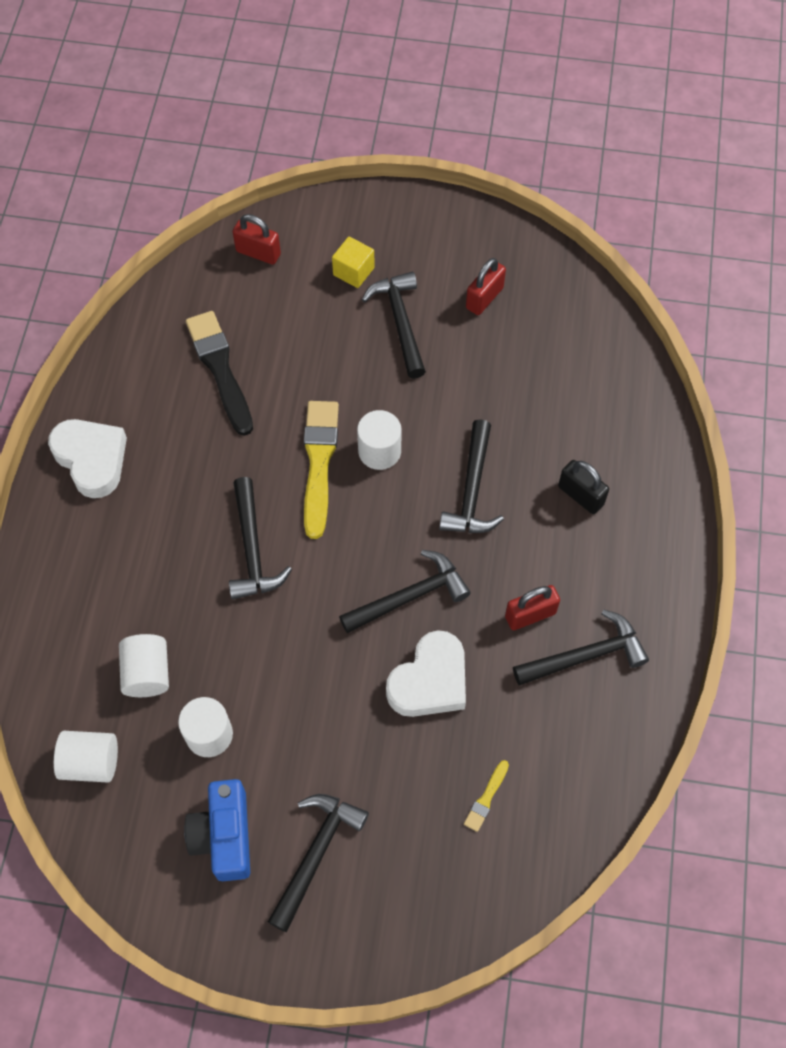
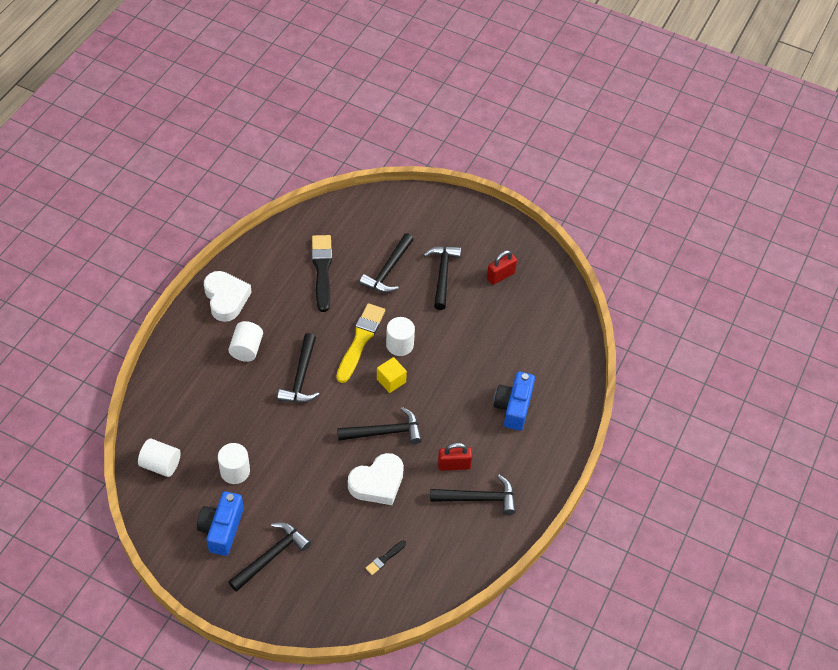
camera: 15 degrees right, 10 degrees down
(147, 673) = (212, 426): white cylinder -> white cylinder (246, 349)
(258, 253) = (371, 210): red padlock -> none
(353, 271) = (425, 237): yellow cube -> yellow cube (391, 380)
(472, 490) = (447, 384): black hammer -> black hammer (388, 270)
(486, 798) = (385, 558): yellow brush -> black brush
(580, 495) = (513, 407): black padlock -> blue camera

